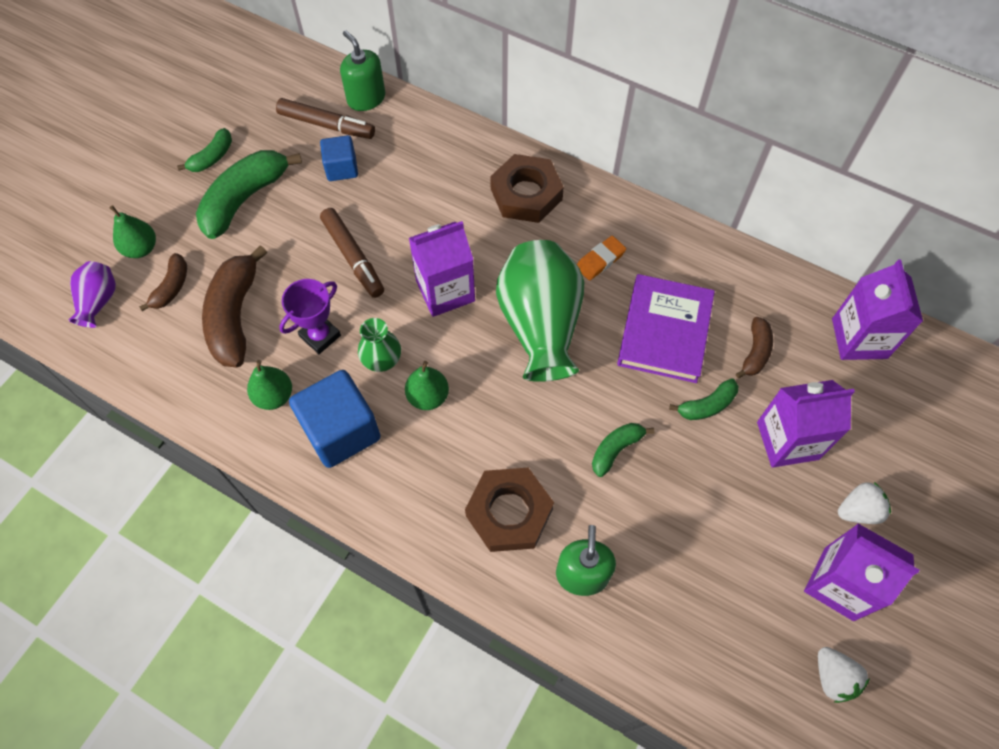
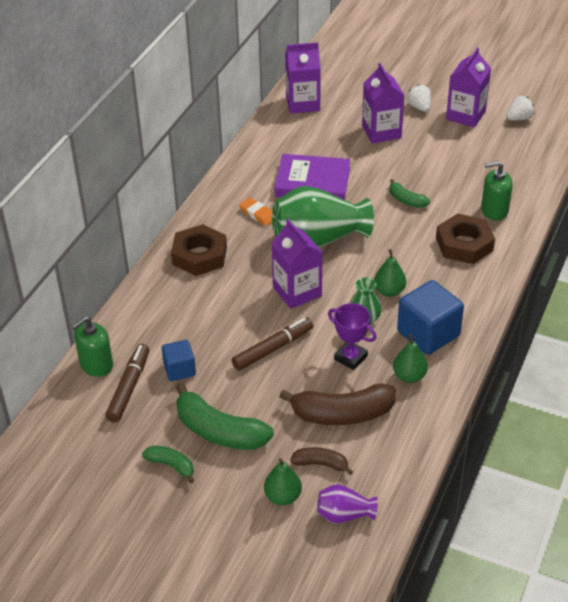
camera: 95 degrees left, 20 degrees down
(707, 405) = (365, 163): green banana -> none
(755, 352) = (321, 144): brown banana -> none

